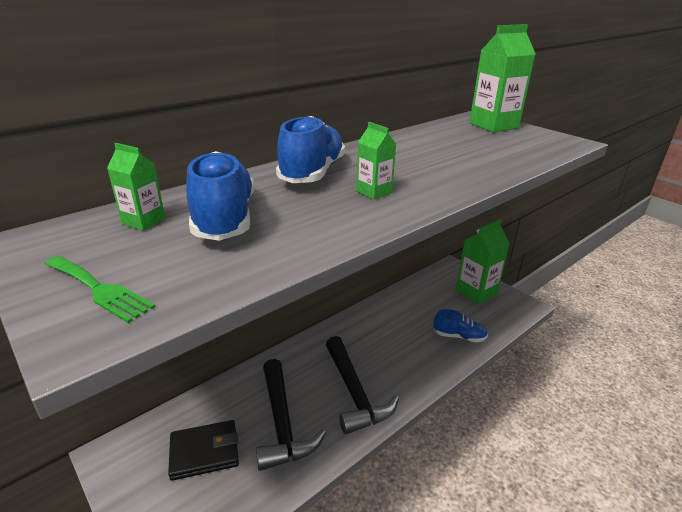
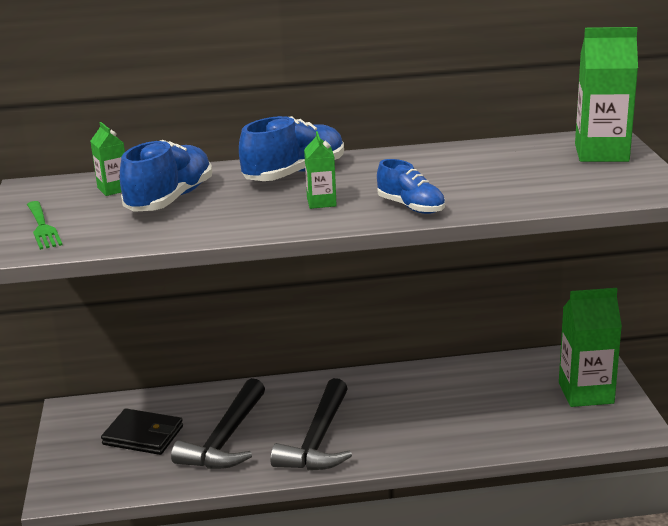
camera: 35 degrees right, 5 degrees down
(459, 336) = (499, 430): blue shoe -> blue shoe (411, 207)

